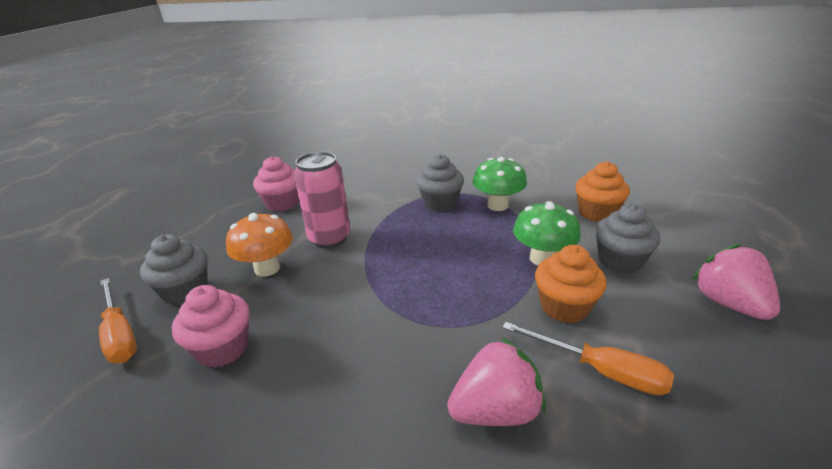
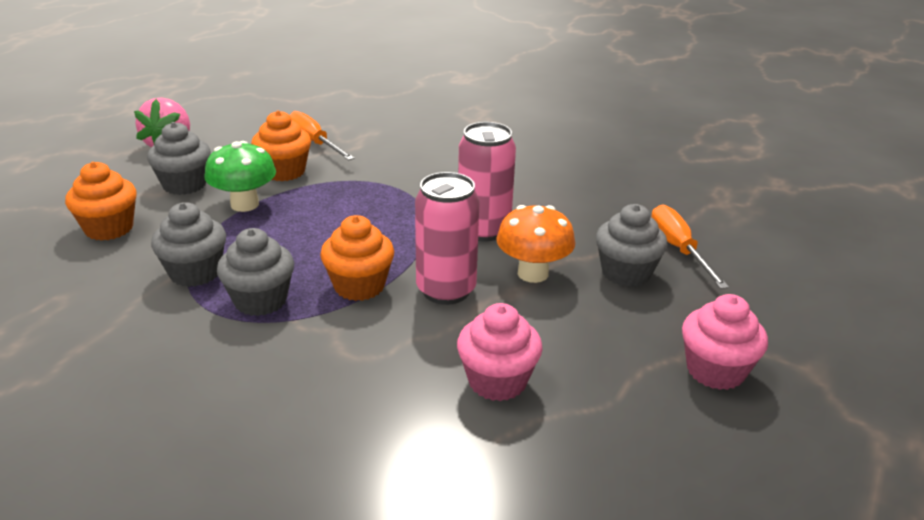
camera: 160 degrees left, 0 degrees up
(223, 348) = (576, 215): pink cupcake -> pink cupcake (715, 371)
(319, 297) = (483, 230): none -> pink can
(389, 225) = (359, 286): none -> orange cupcake
(495, 410) = (397, 145): pink strawberry -> none
(497, 205) = (195, 272): green mushroom -> grey cupcake

